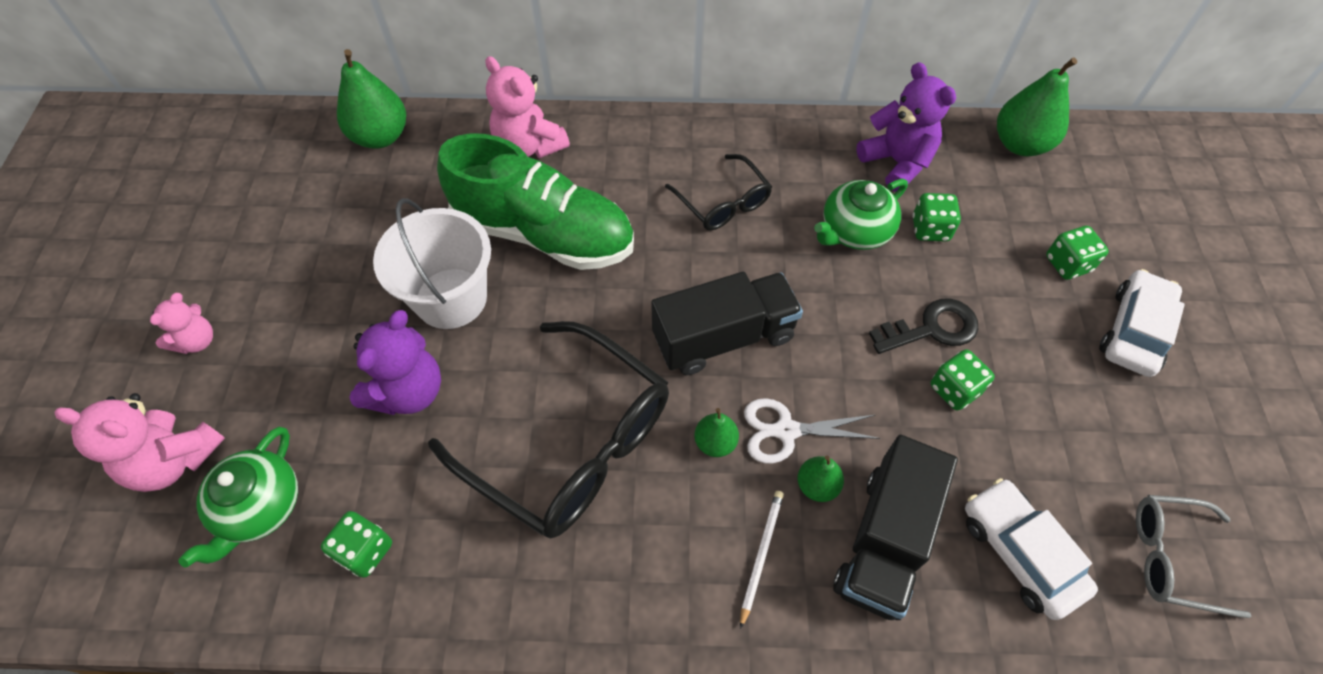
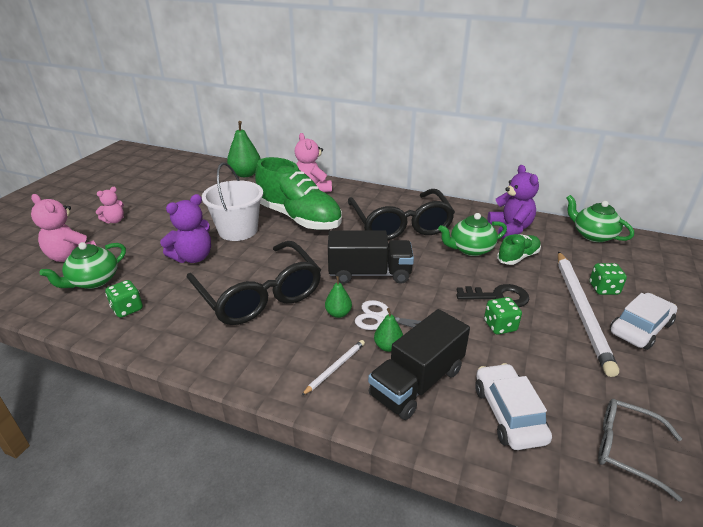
camera: 20 degrees right, 25 degrees down
(723, 203) = (400, 225): black glasses -> black glasses, size x1.91
(930, 229) = (518, 257): green dice -> green shoe
(1020, 144) = (593, 235): green pear -> green teapot
(1051, 320) = (581, 310): none -> white pencil

